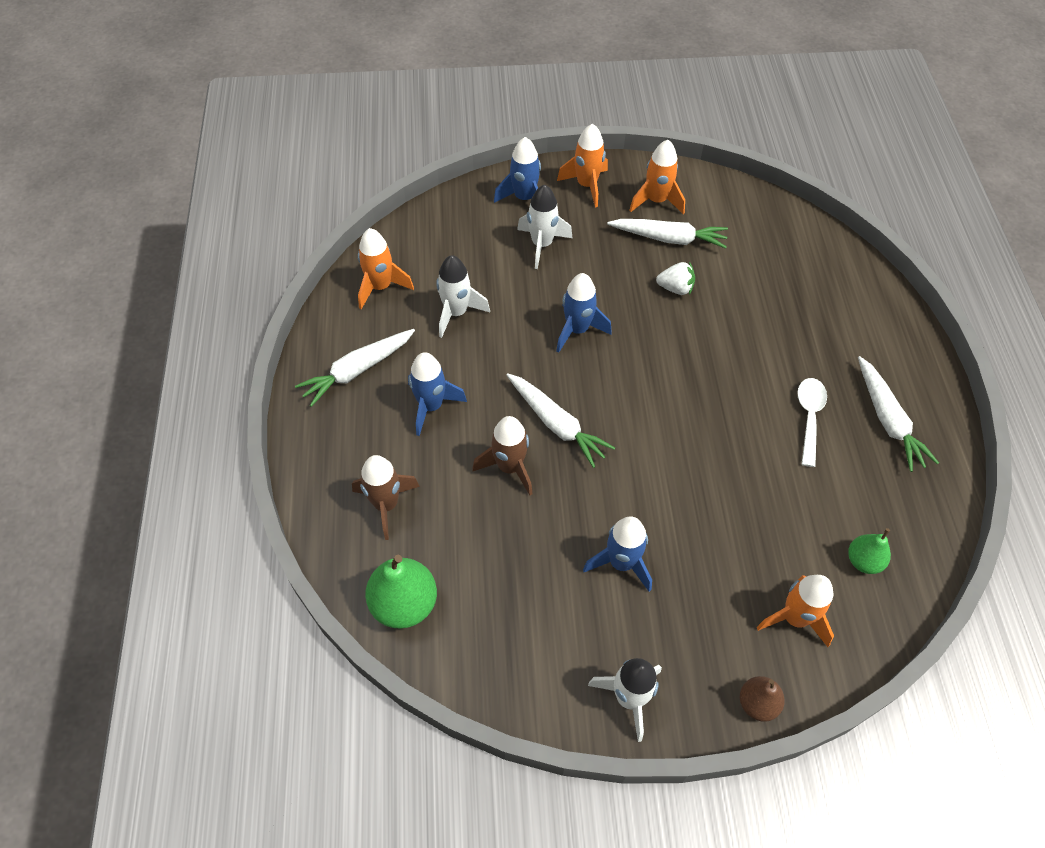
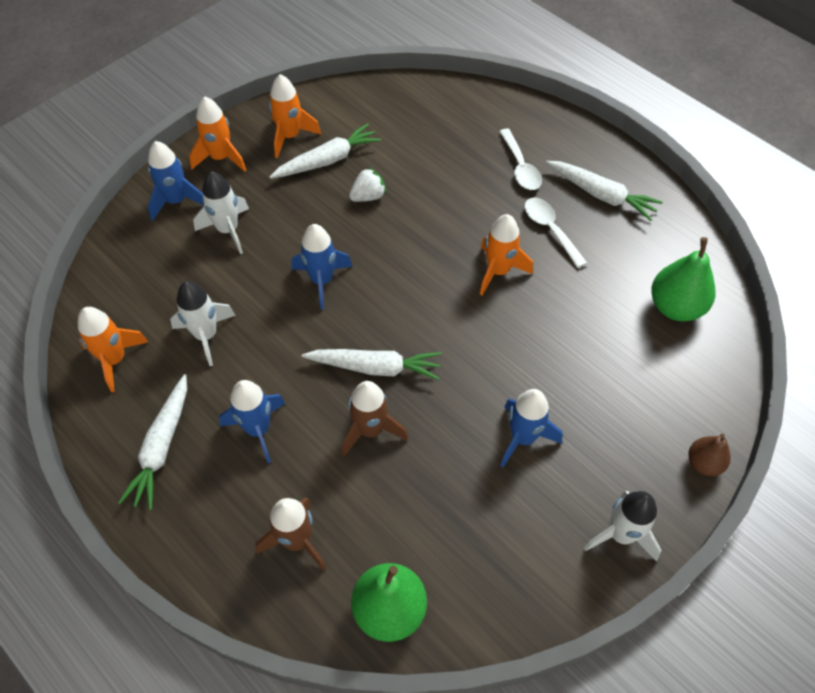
camera: 40 degrees left, 0 degrees up
(794, 618) = (671, 382): orange rocket -> orange rocket (498, 271)
(833, 348) = (520, 167): none -> white spoon
(863, 561) = (675, 307): green pear -> green pear, size x1.69

